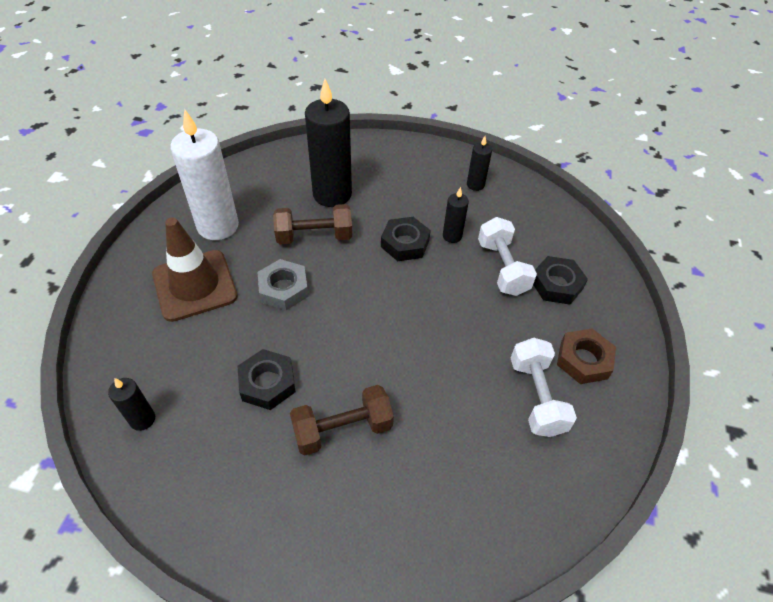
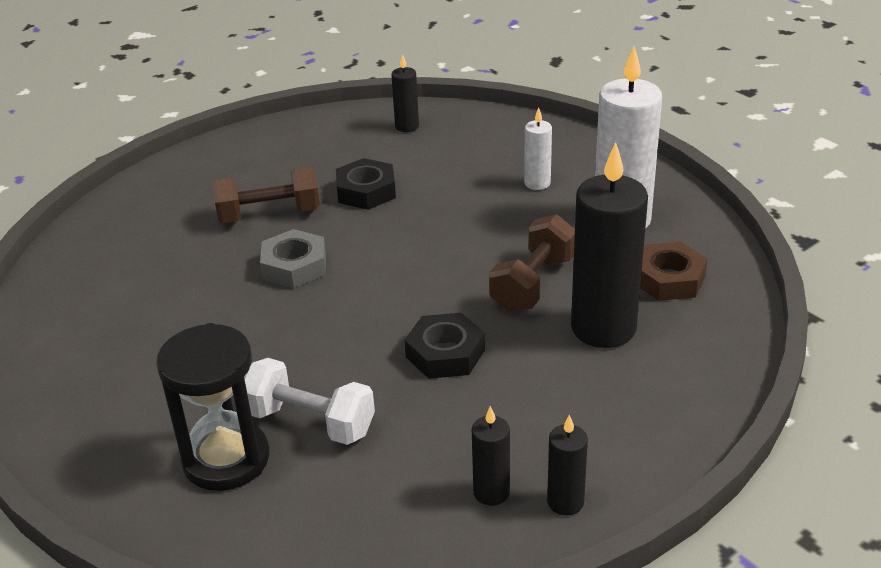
camera: 130 degrees right, 15 degrees down
(195, 285) = (537, 183): brown traffic cone -> white candle
(284, 289) = (471, 235): grey nut -> grey nut (294, 266)
(342, 429) = (269, 214): brown dumbbell -> brown dumbbell turned 60 degrees clockwise
(452, 236) = (413, 404): black candle -> black candle (565, 502)
(536, 397) = (135, 346): white dumbbell -> none
(556, 284) = (226, 459): black nut -> black hourglass
(583, 360) = (116, 410): brown nut -> brown nut (668, 279)

